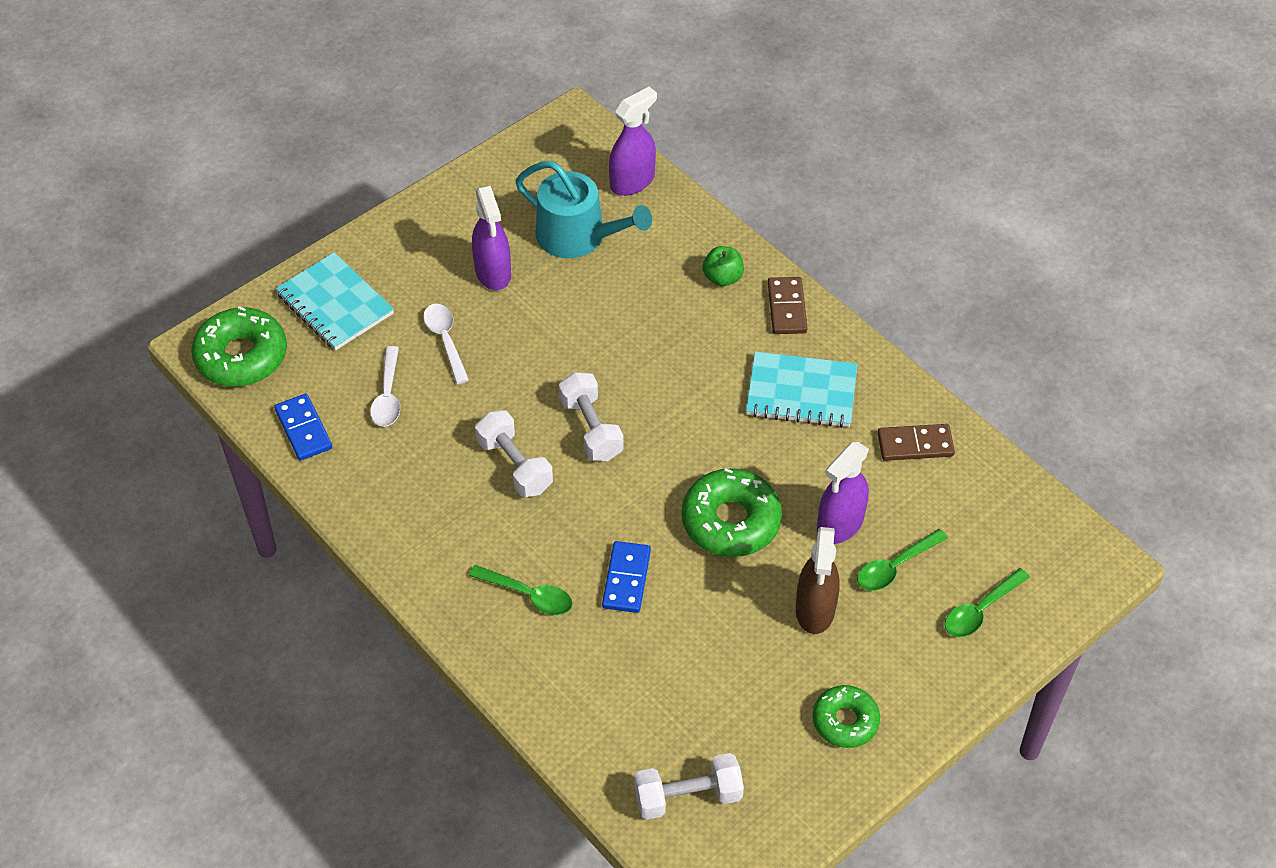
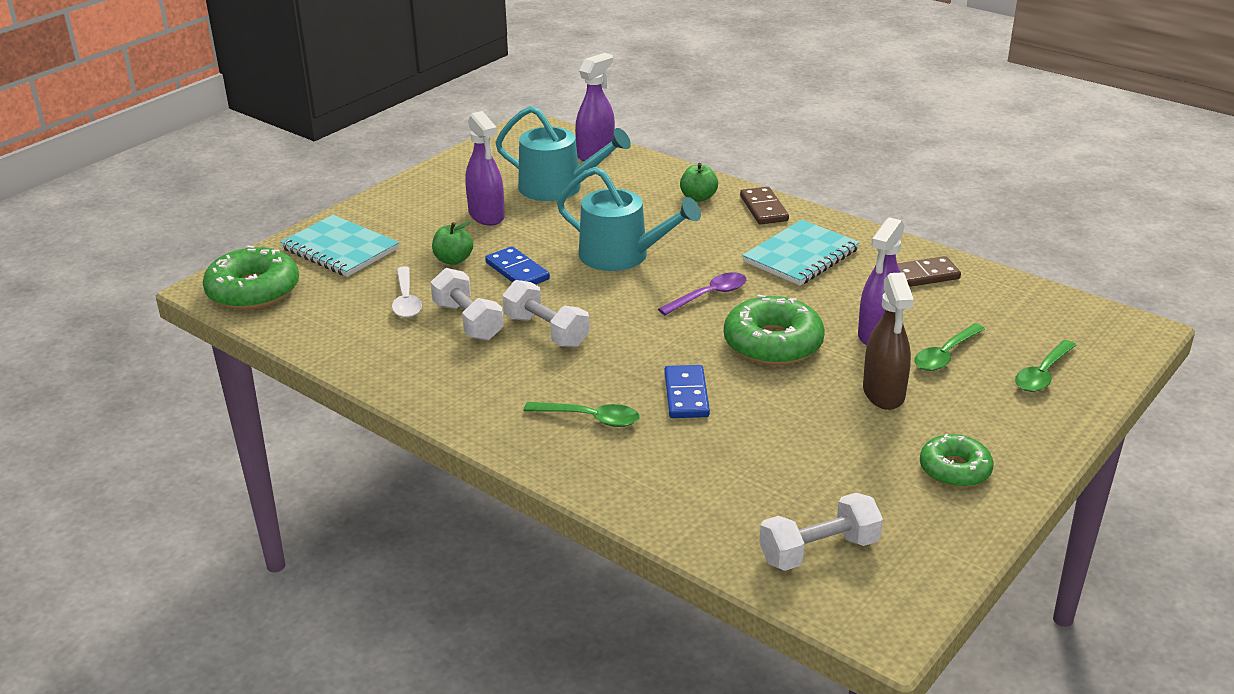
camera: 10 degrees left, 20 degrees down
(304, 429) = (326, 331): blue domino -> blue domino (517, 271)
(445, 340) = (453, 260): white spoon -> green apple
(591, 429) = (612, 299): white dumbbell -> white dumbbell (468, 321)
(617, 361) = (622, 256): none -> turquoise watering can
(689, 439) = (709, 295): none -> purple spoon
(801, 392) = (801, 256): turquoise notebook -> turquoise notebook turned 45 degrees counterclockwise

